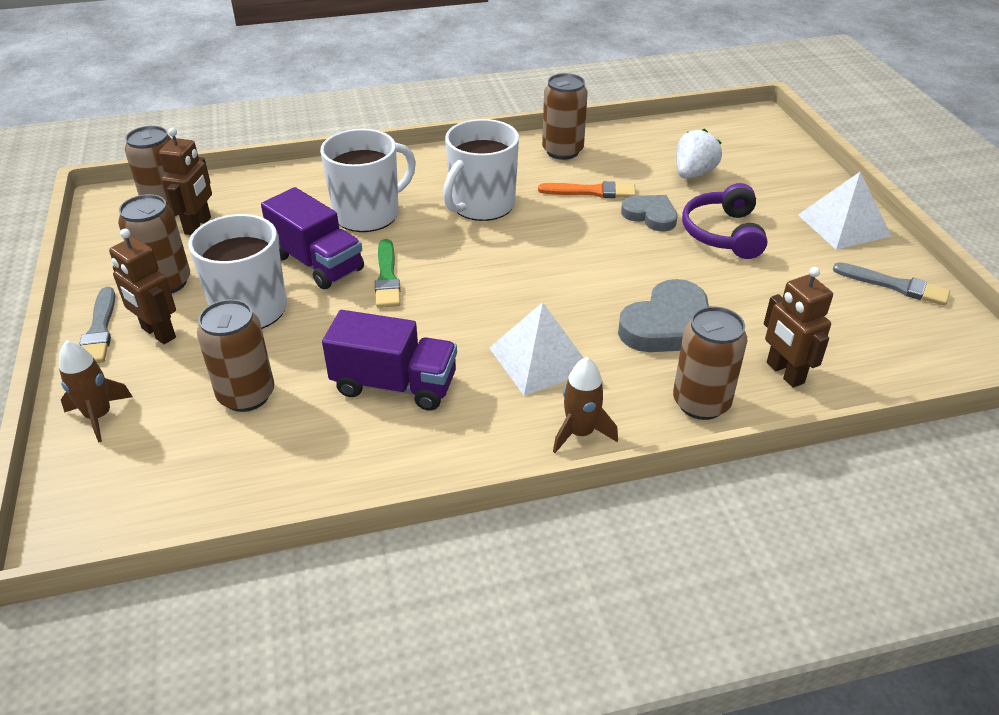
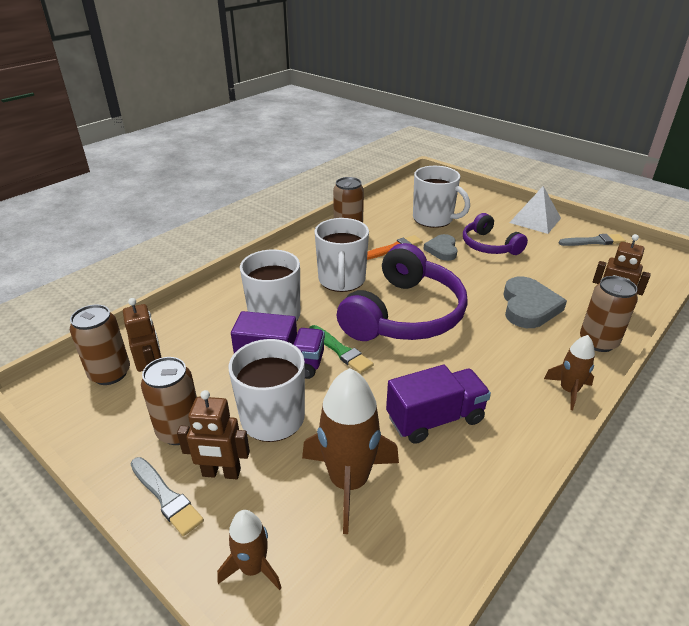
camera: 35 degrees left, 5 degrees down
(246, 395) = (348, 482): brown can -> brown rocket
(503, 270) = (404, 314): none -> purple headphones
(540, 359) = (493, 358): white pyramid -> none
(650, 215) = (442, 250): grey heart -> grey heart turned 90 degrees counterclockwise
(693, 174) = (433, 219): white strawberry -> white mug

